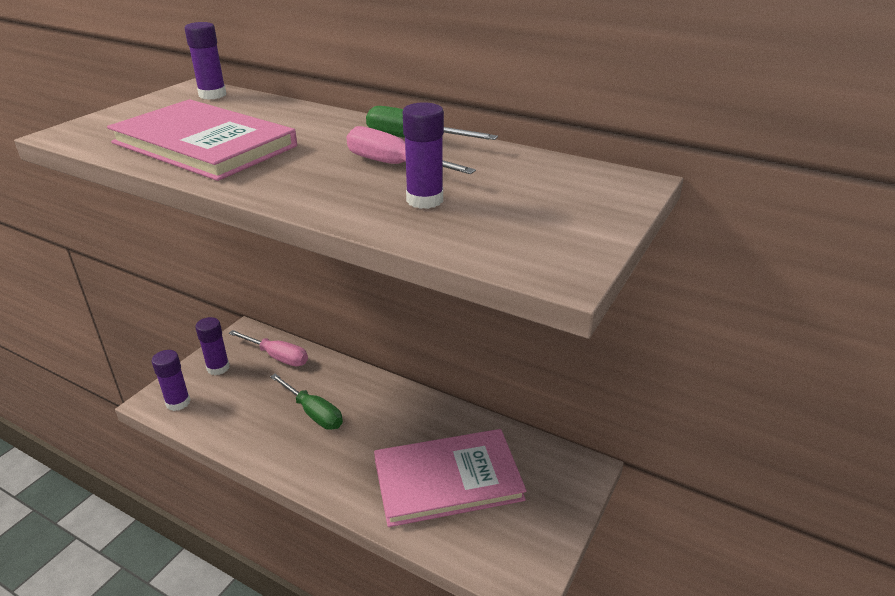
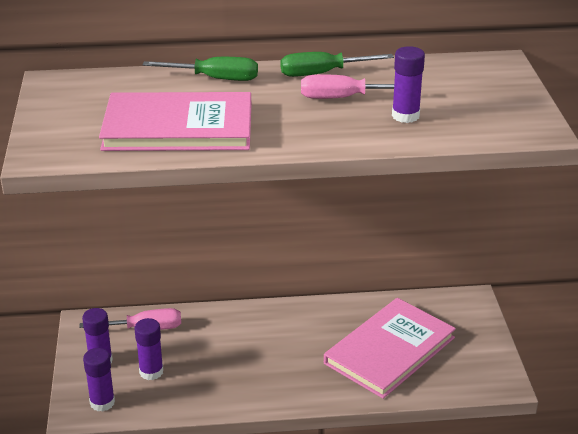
camera: 35 degrees left, 0 degrees up
(212, 95) = (86, 83): purple glue stick -> purple glue stick (151, 372)
(313, 413) = (233, 355): green screwdriver -> green screwdriver (215, 78)

